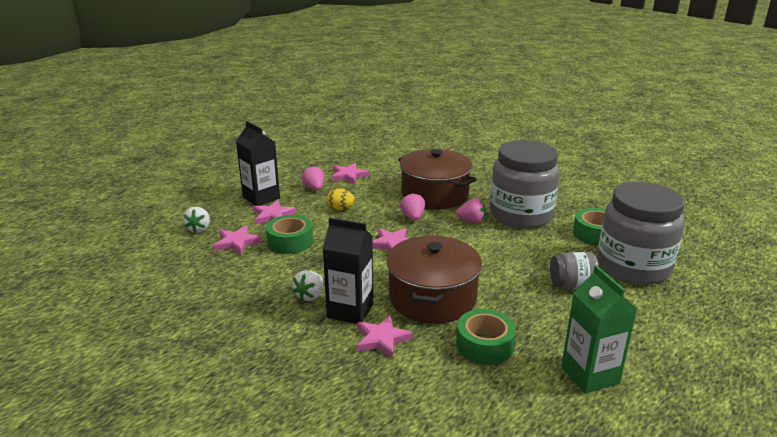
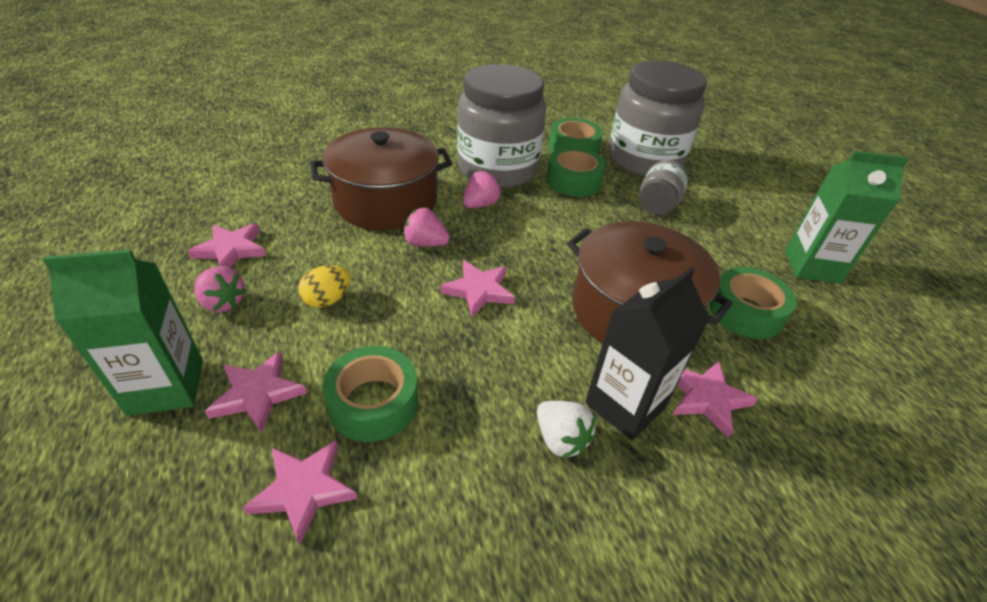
camera: 65 degrees left, 15 degrees up
(199, 229) = (175, 547): white strawberry -> none
(261, 198) = (166, 387): black carton -> green carton
(314, 188) = (223, 303): pink strawberry -> pink strawberry turned 150 degrees counterclockwise
(550, 245) = (573, 181): none -> green tape

